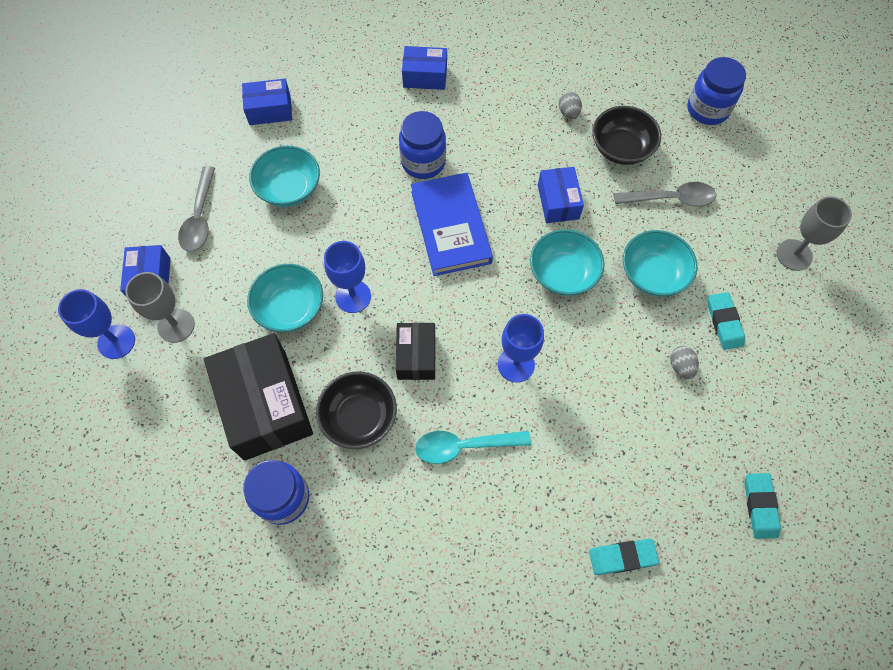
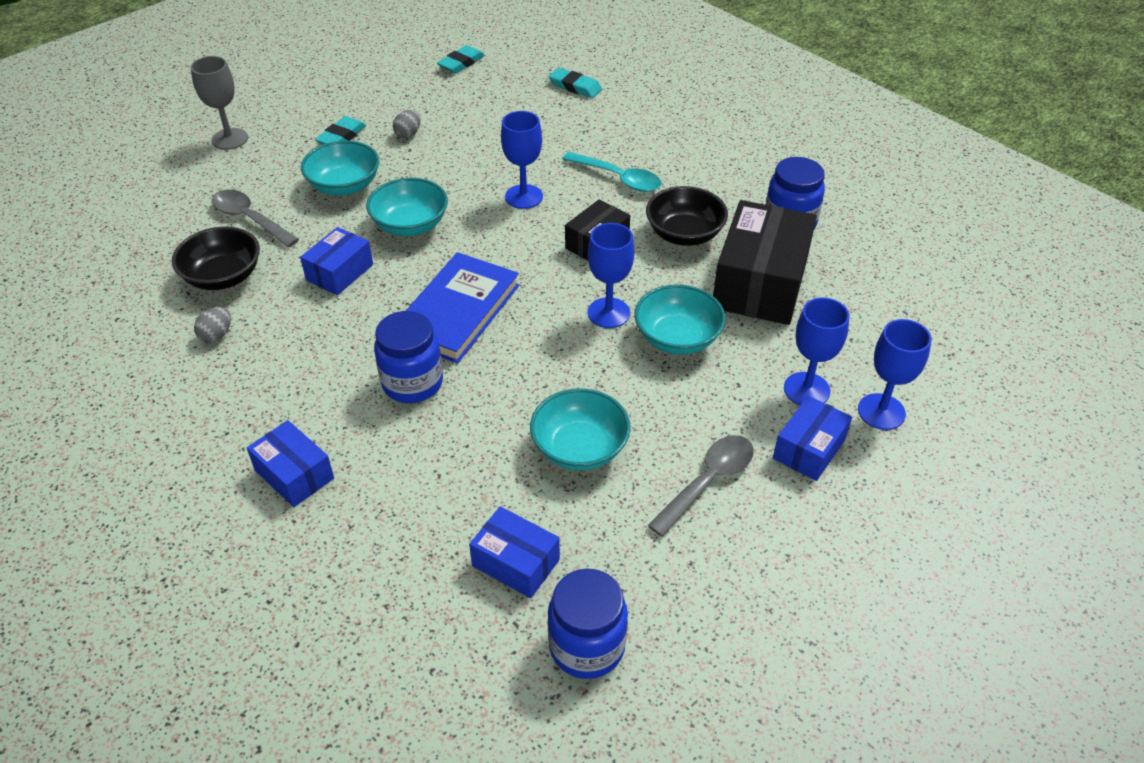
camera: 140 degrees left, 20 degrees down
(176, 325) = (806, 389): grey goblet -> blue goblet
(707, 109) = (104, 258): blue jar -> blue jar (587, 646)

